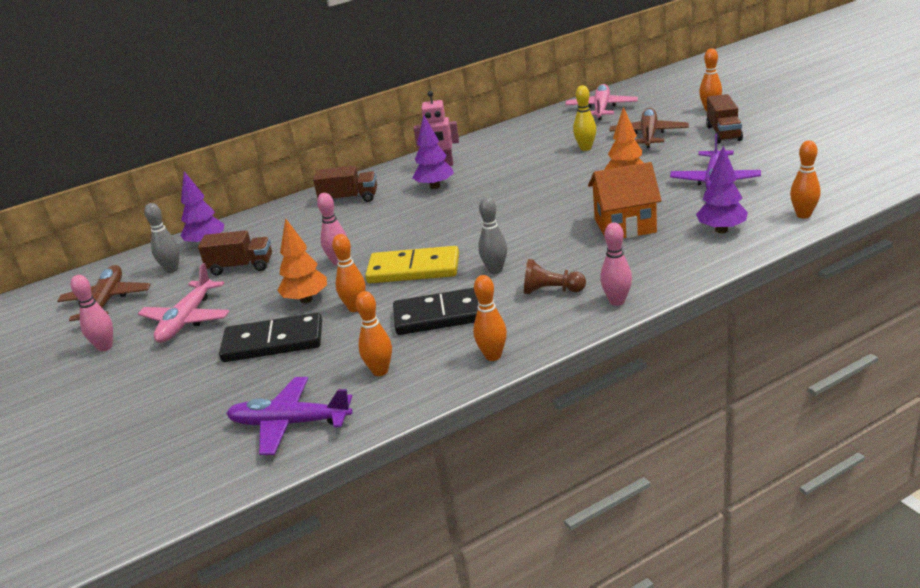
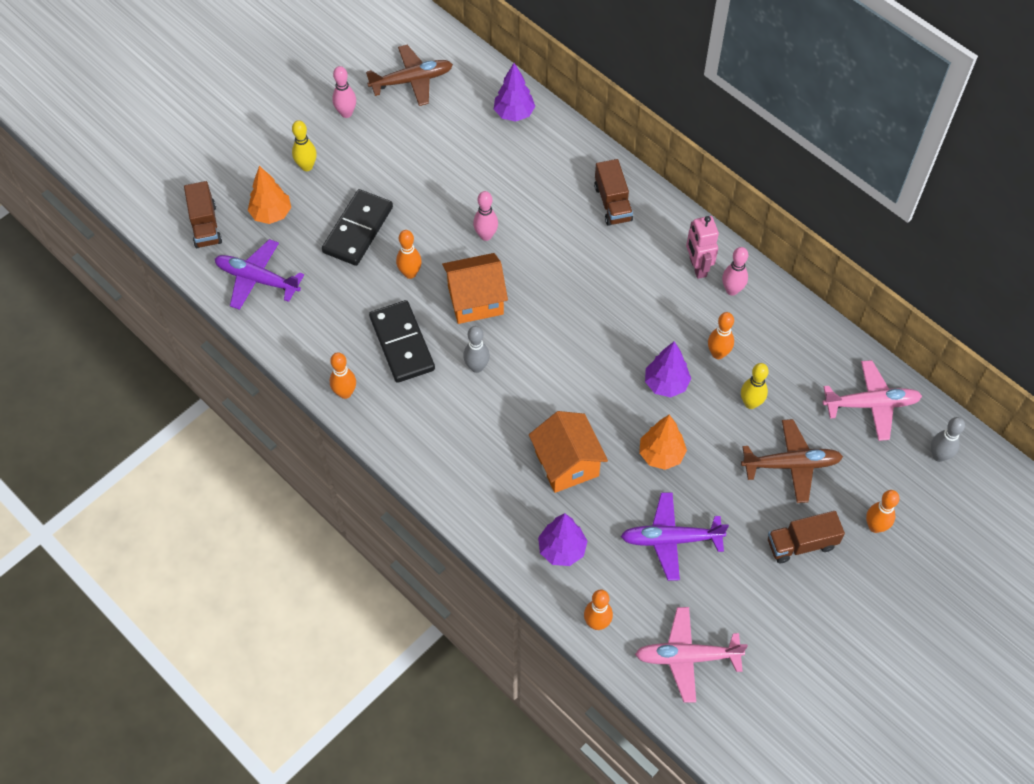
camera: 70 degrees right, 30 degrees up
(153, 378) = (307, 166): none -> yellow bowling pin
(172, 269) = (466, 106): grey bowling pin -> grey bowling pin (938, 456)
(187, 319) = (387, 154): pink plane -> pink plane (687, 657)
(241, 266) = (474, 159): brown truck -> brown truck (205, 225)
(273, 342) = (358, 230): black domino -> black domino turned 45 degrees clockwise
(290, 423) = (257, 279): purple plane -> purple plane turned 60 degrees counterclockwise
(306, 299) = (421, 231): orange tree -> orange tree (271, 214)
(380, 371) = (322, 319): orange bowling pin -> orange bowling pin (718, 354)
(413, 269) = (475, 300): yellow domino -> orange house
(435, 186) = (645, 274): purple tree -> purple tree (666, 384)
(551, 291) = (444, 418): brown pawn -> none
(617, 301) = (429, 472): pink bowling pin -> pink bowling pin (732, 290)

